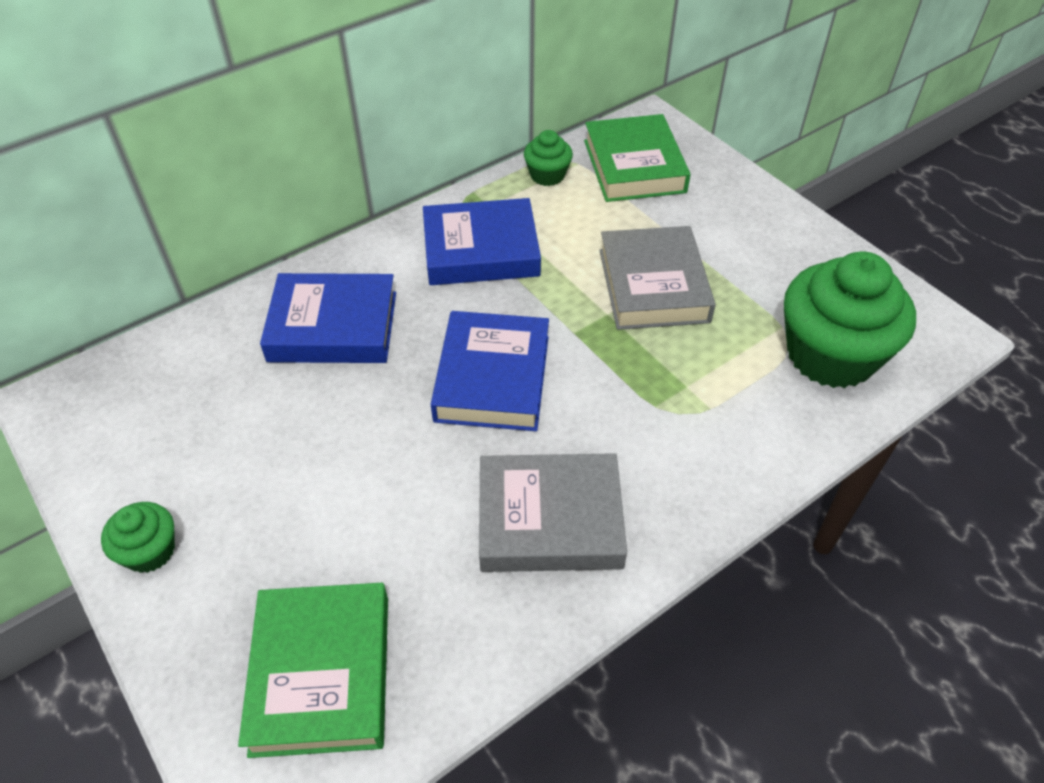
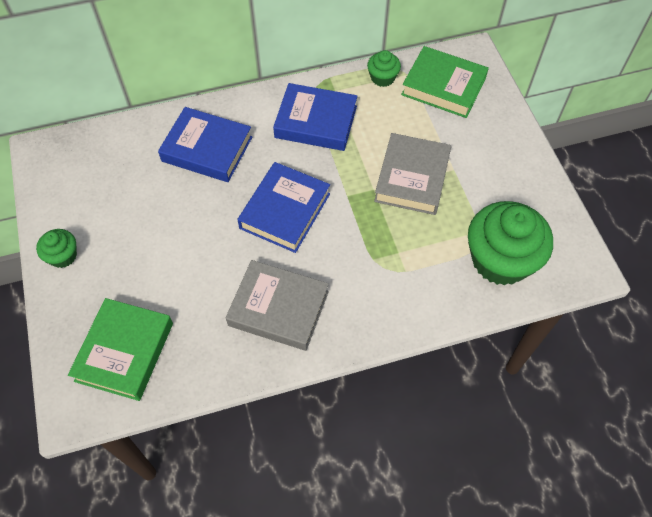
camera: 20 degrees right, 10 degrees up
(634, 166) = (443, 86): green book -> green book turned 75 degrees counterclockwise

